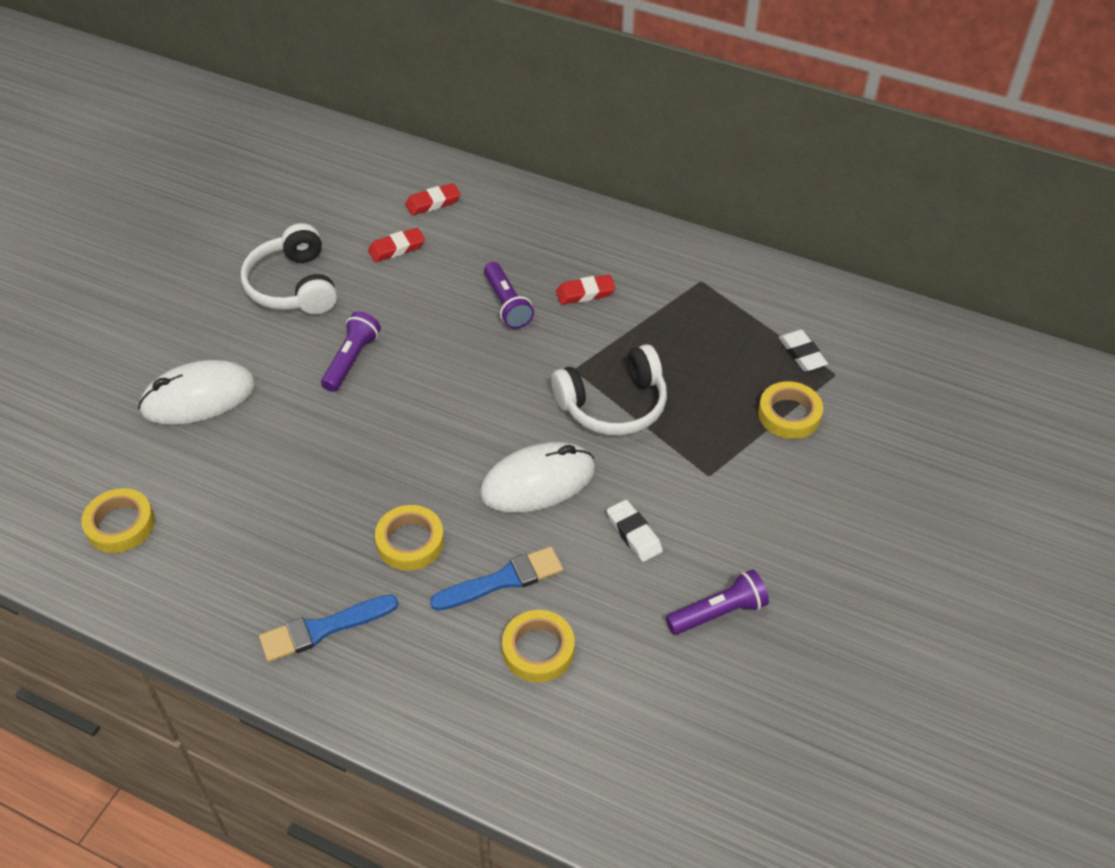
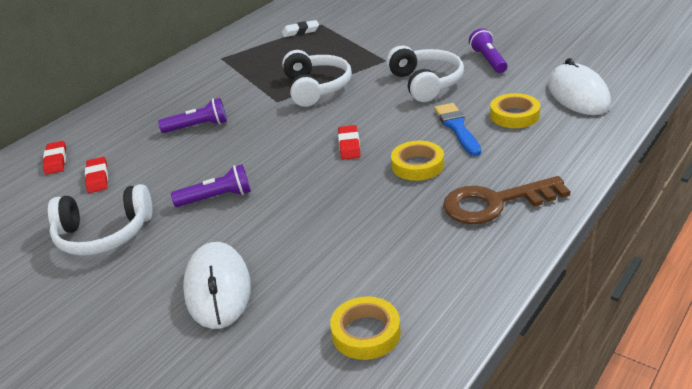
camera: 75 degrees left, 15 degrees down
(323, 629) = (495, 203): blue brush -> brown key
(351, 360) = (217, 198): purple flashlight -> purple flashlight turned 135 degrees clockwise
(538, 482) = (374, 115): white mouse -> white mouse (578, 95)
(585, 293) = (206, 96): red eraser -> red eraser (349, 145)
(634, 533) = (426, 83): white eraser -> white headphones
(789, 414) = (346, 36): yellow tape -> none

